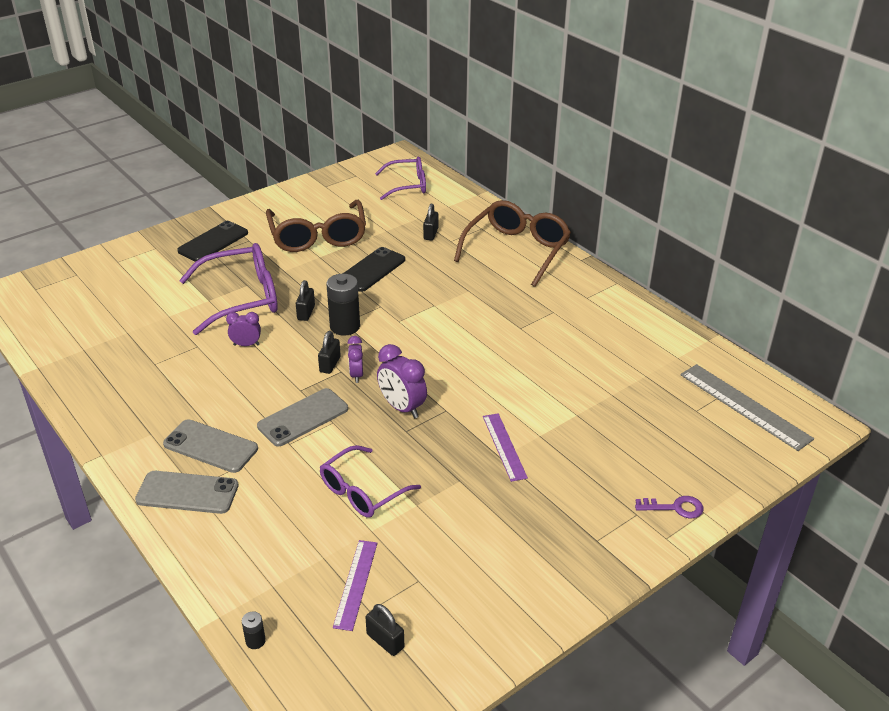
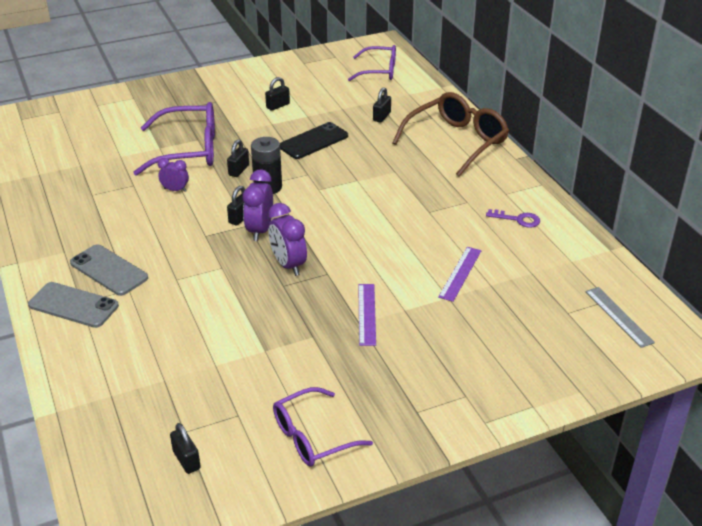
camera: 15 degrees right, 0 degrees up
(213, 242) = (184, 99): black phone -> none
(255, 641) = (77, 437): black battery -> none
(303, 417) = (197, 259): grey phone -> none
(318, 236) = (278, 106): brown glasses -> black padlock
(356, 375) = (260, 230): purple clock -> purple clock, size x1.62
(356, 584) = (182, 407): purple ruler -> purple ruler (460, 273)
(363, 491) = (222, 330): purple glasses -> purple glasses (313, 436)
(675, 508) = (506, 397): purple key -> purple key (518, 219)
(744, 406) = (618, 316): grey ruler -> grey ruler, size x0.63

